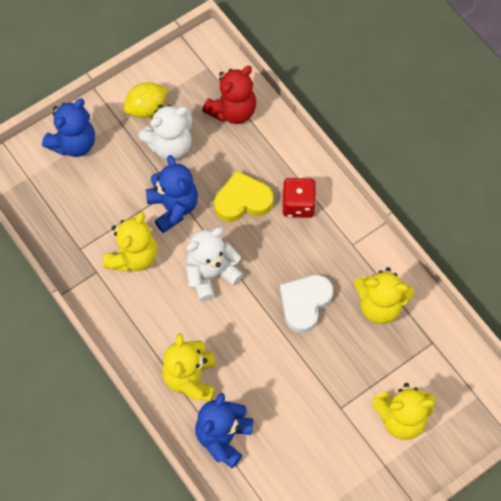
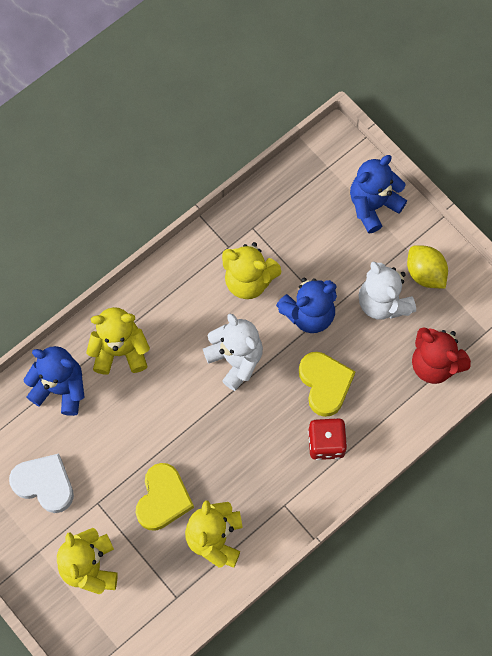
camera: 85 degrees right, 5 degrees up
(73, 143) = (373, 205): blue teddy bear -> blue teddy bear turned 105 degrees clockwise
(305, 303) = (210, 458): white heart -> white heart (44, 484)
(340, 348) = (163, 499): none -> yellow heart

